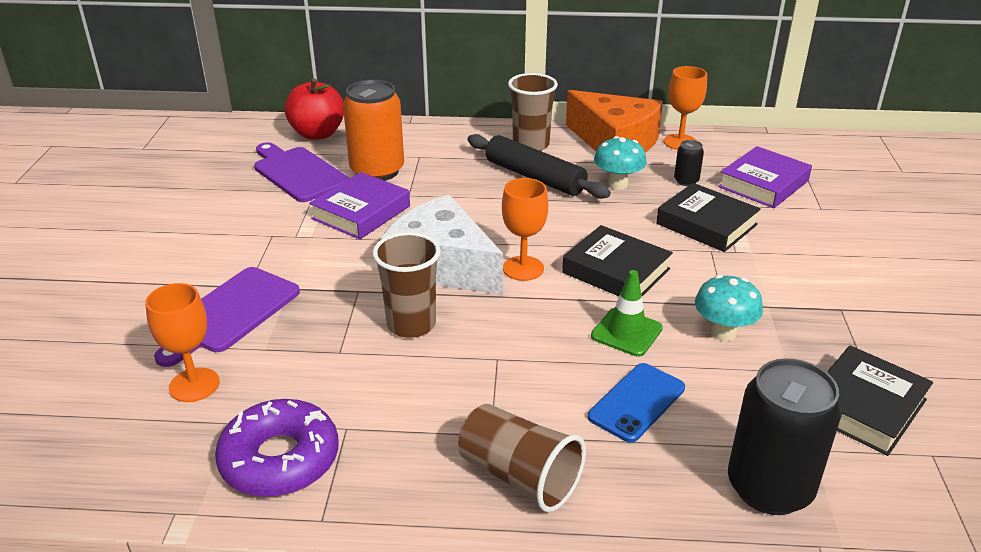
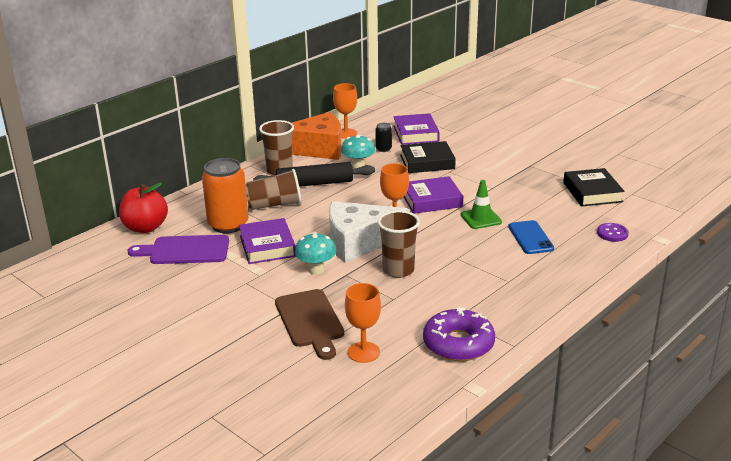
camera: 50 degrees left, 5 degrees down
(230, 313) = (310, 321): purple cutting board -> brown cutting board
(519, 476) = (543, 285): brown cup -> brown cup (274, 205)
(616, 271) = (431, 200): black book -> purple book
(723, 332) = (511, 197): turquoise mushroom -> turquoise mushroom (316, 270)
(769, 488) = (612, 233): black can -> purple button

